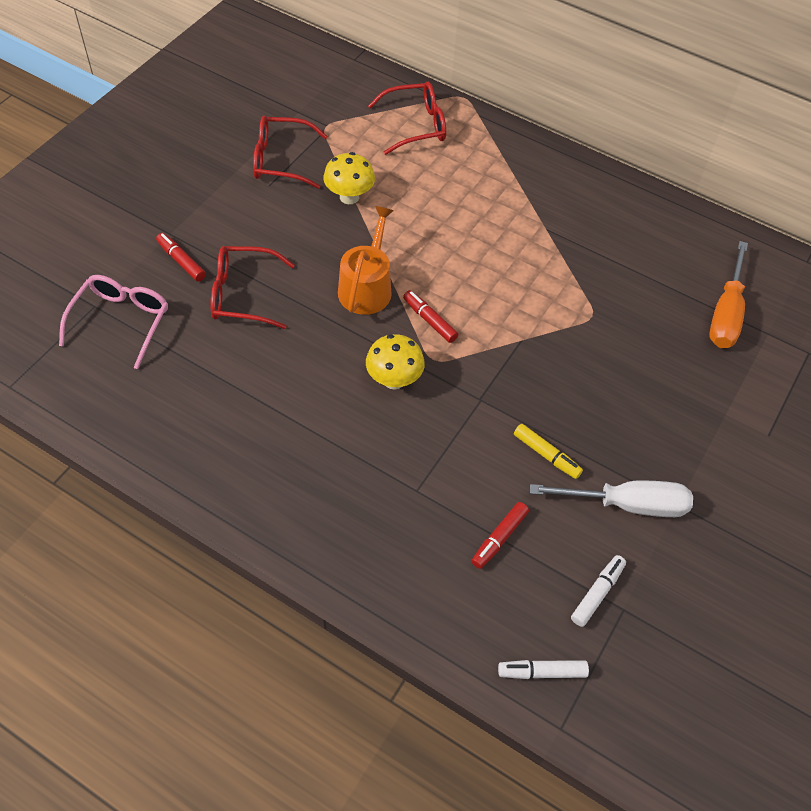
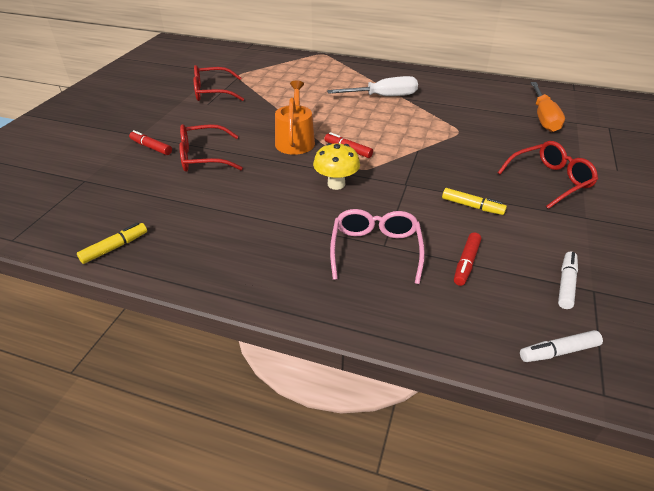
camera: 10 degrees left, 15 degrees down
(118, 424) = (115, 247): none -> yellow marker
(121, 321) = (108, 186): pink glasses -> pink glasses (375, 250)
(349, 197) = (266, 102): yellow mushroom -> none
(416, 125) = (298, 68): red glasses -> red glasses (550, 180)
(627, 504) = (549, 224): white screwdriver -> white screwdriver (383, 97)

